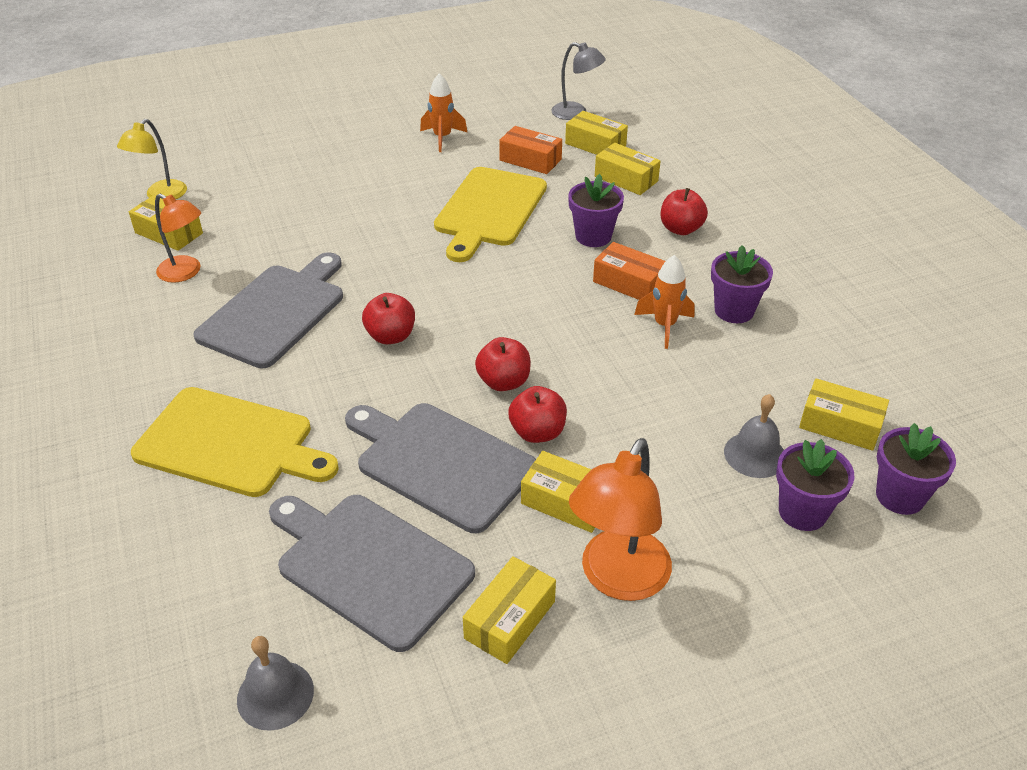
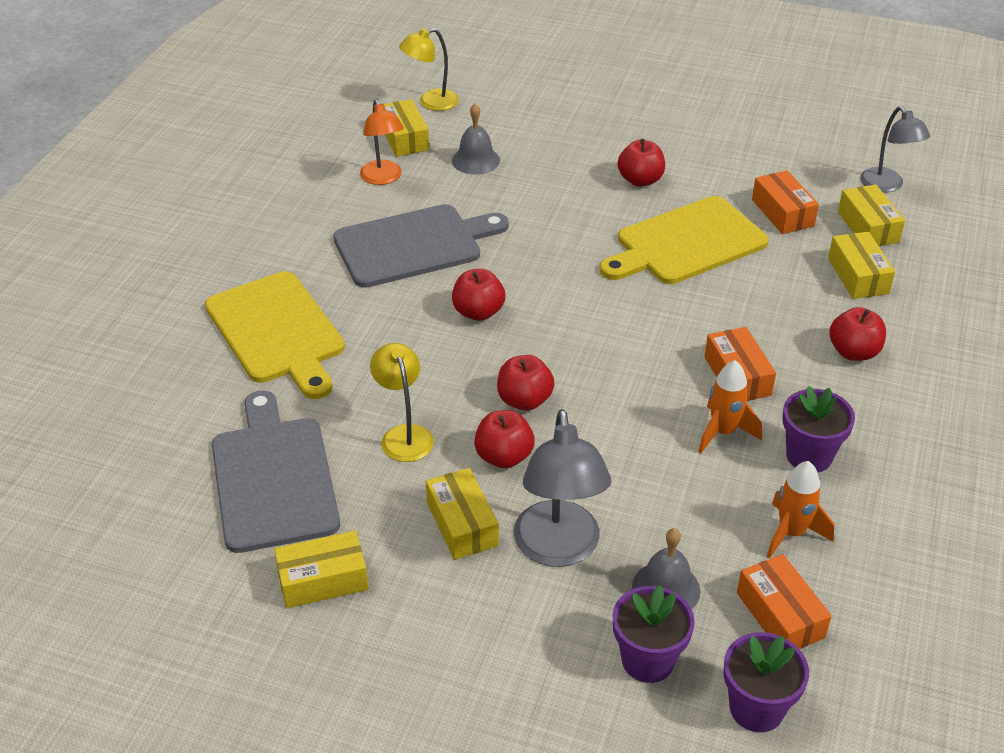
camera: 40 degrees right, 0 degrees up
(275, 694) = (128, 523): grey bell -> grey bell (475, 160)
(404, 181) = (640, 180): none -> red apple
(441, 463) = (404, 435): grey cutting board -> yellow lamp
(442, 138) = (722, 153): orange rocket -> orange rocket (791, 533)
(593, 236) = (755, 315): purple flower pot -> none
(617, 579) = (432, 606): orange lamp -> none
(655, 474) = (558, 549): none -> grey lamp
(840, 425) = (780, 615): yellow box -> orange box

